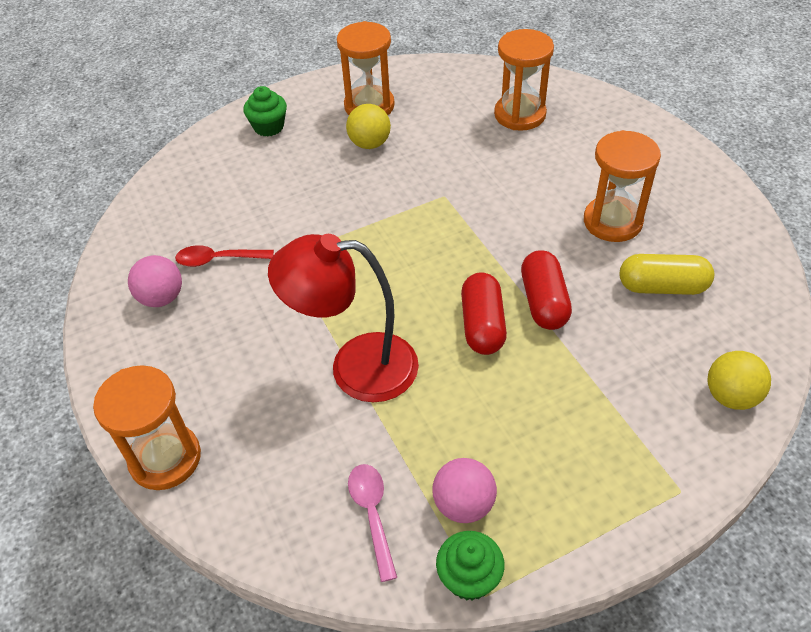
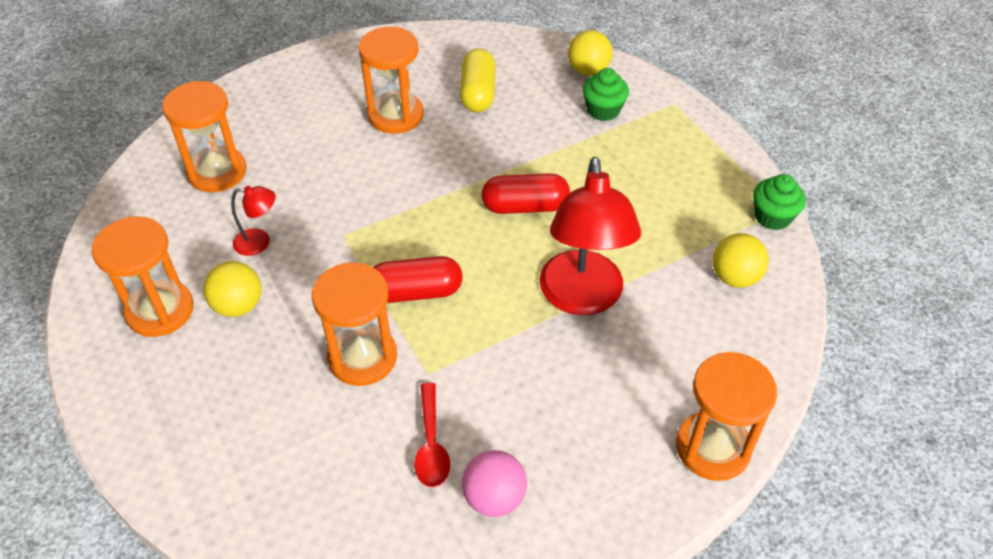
camera: 95 degrees left, 0 degrees up
(269, 127) = (175, 422): green cupcake -> green cupcake (603, 110)
(309, 216) = (362, 357): none -> orange hourglass
(372, 514) = (734, 277): pink spoon -> yellow ball
(436, 147) = (259, 242): none -> red lamp
(463, 504) = (712, 220): pink ball -> none
(544, 302) = (496, 165): red capsule -> red capsule (416, 292)

